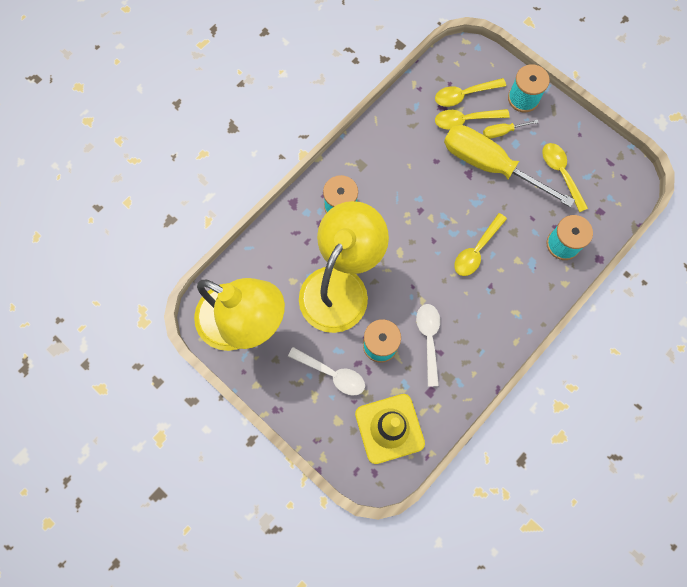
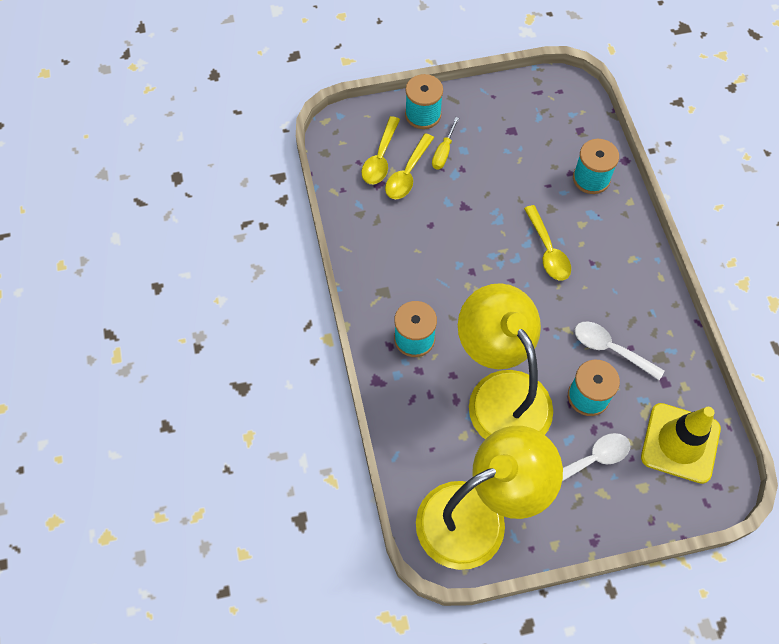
camera: 55 degrees left, 10 degrees down
(490, 166) = (470, 184): yellow screwdriver -> none
(561, 173) = (521, 135): yellow spoon -> none

